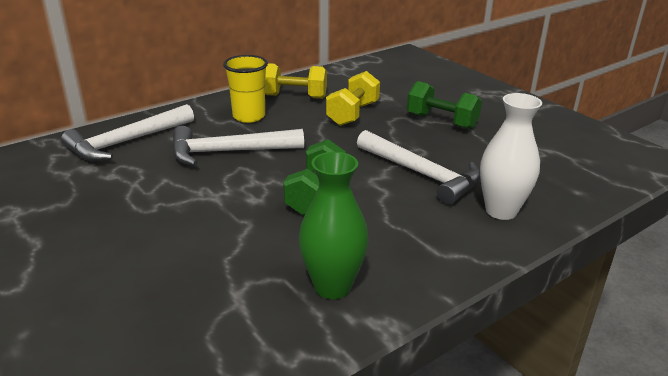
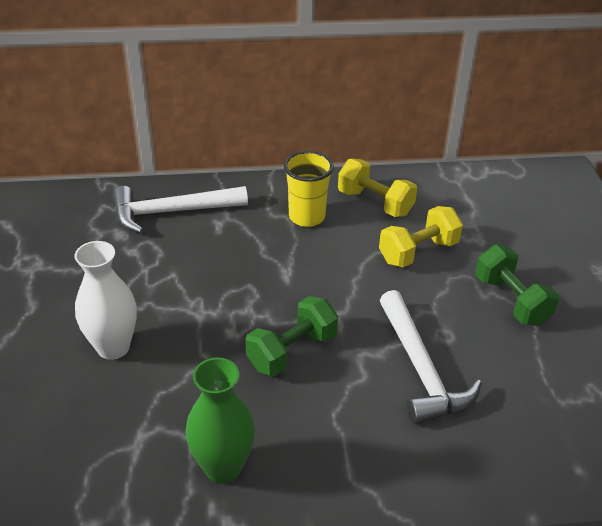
camera: 30 degrees right, 10 degrees up
(229, 152) = (253, 260): white hammer -> none
(501, 211) = (463, 455): white vase -> white vase (113, 347)

